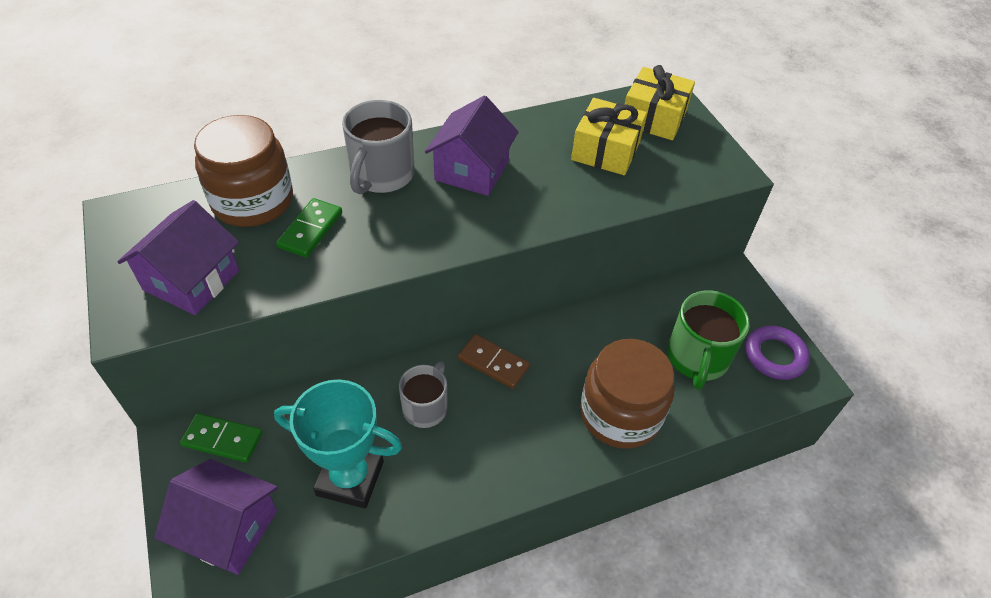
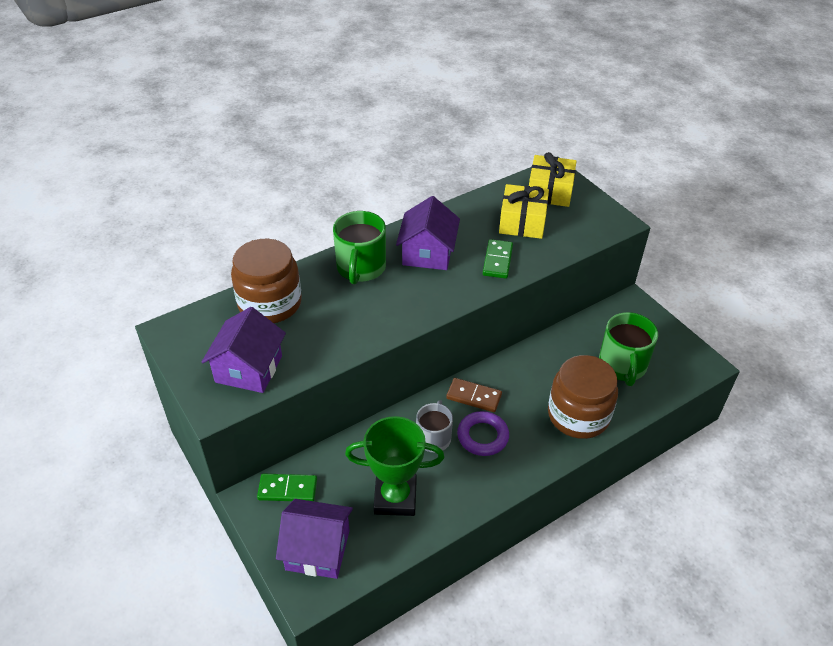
camera: 10 degrees left, 5 degrees down
(310, 230) = (323, 317): green domino -> green domino (497, 261)
(350, 478) = (395, 497): turquoise trophy -> green trophy
(381, 175) = (361, 268): grey mug -> green mug
(775, 356) = (677, 354): purple ring -> purple ring (482, 436)

